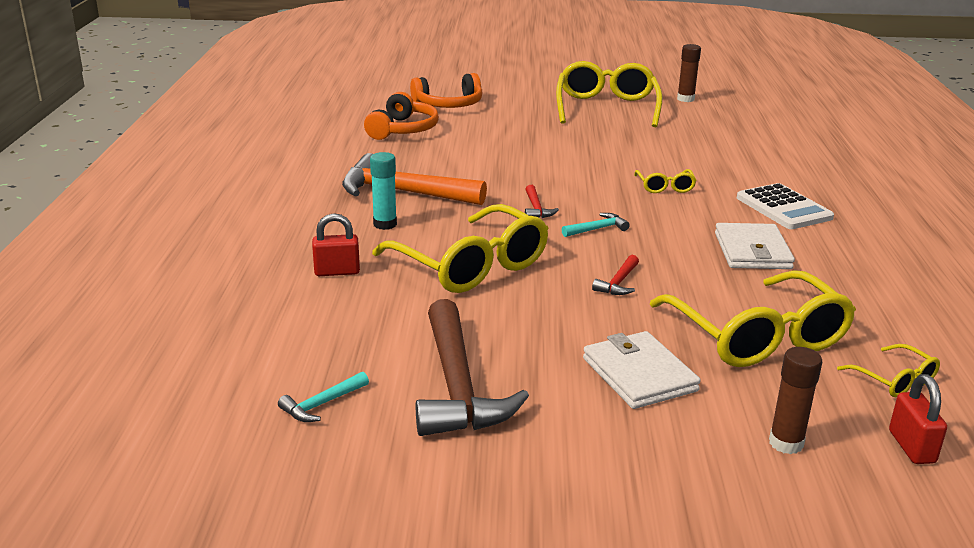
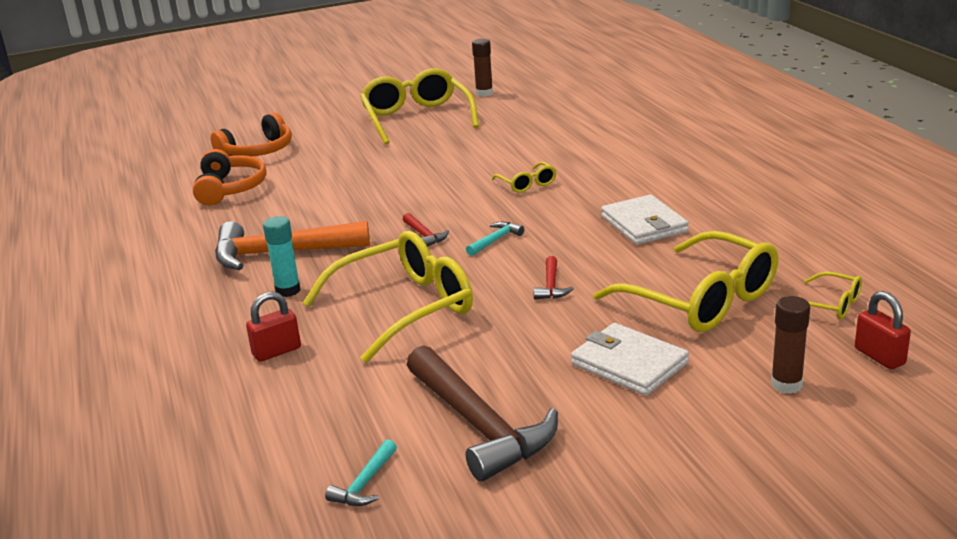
camera: 20 degrees left, 0 degrees up
(471, 266) = (405, 308): yellow glasses -> yellow glasses turned 60 degrees counterclockwise
(783, 208) = (642, 177): white calculator -> none

